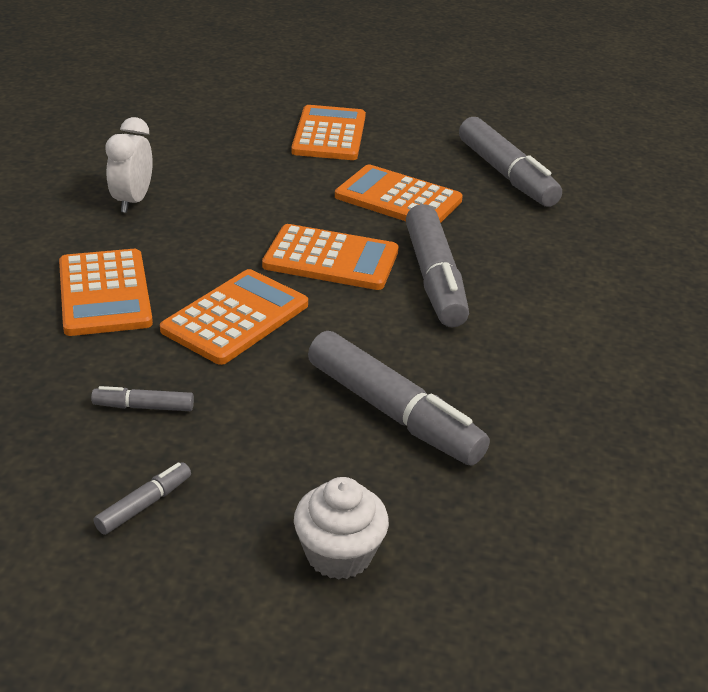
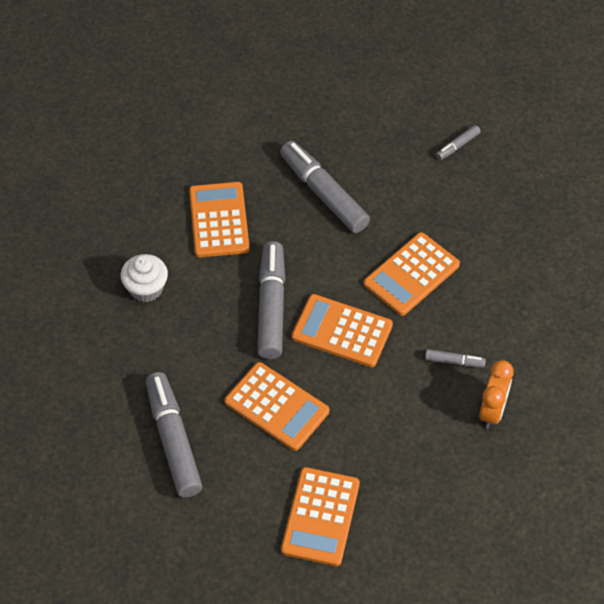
camera: 170 degrees left, 20 degrees up
(104, 293) = (498, 302): orange calculator -> orange calculator (219, 220)
(132, 201) = (492, 411): white clock -> orange clock
(143, 407) = (463, 206): grey marker -> grey marker (454, 361)
(339, 554) = (365, 115): white cupcake -> white cupcake (146, 288)

